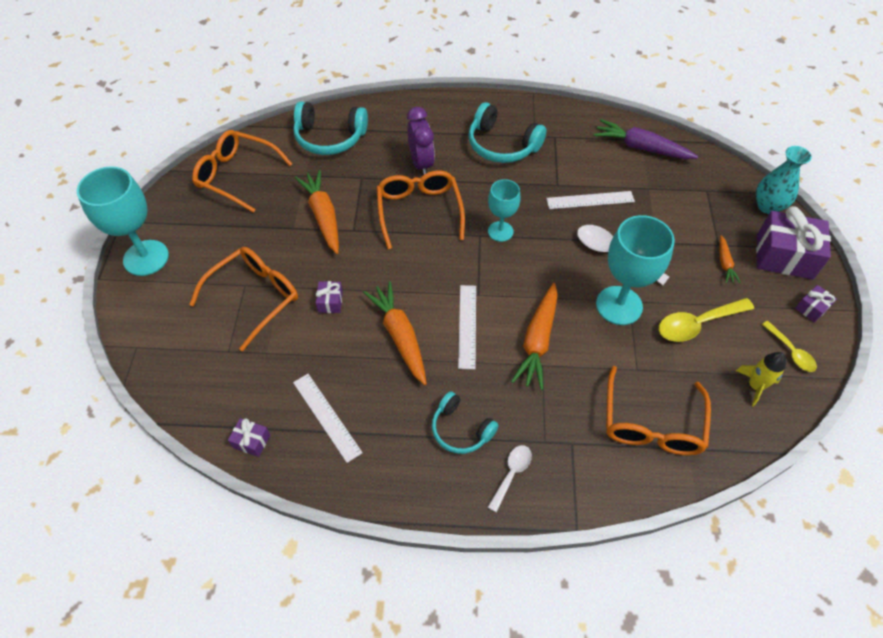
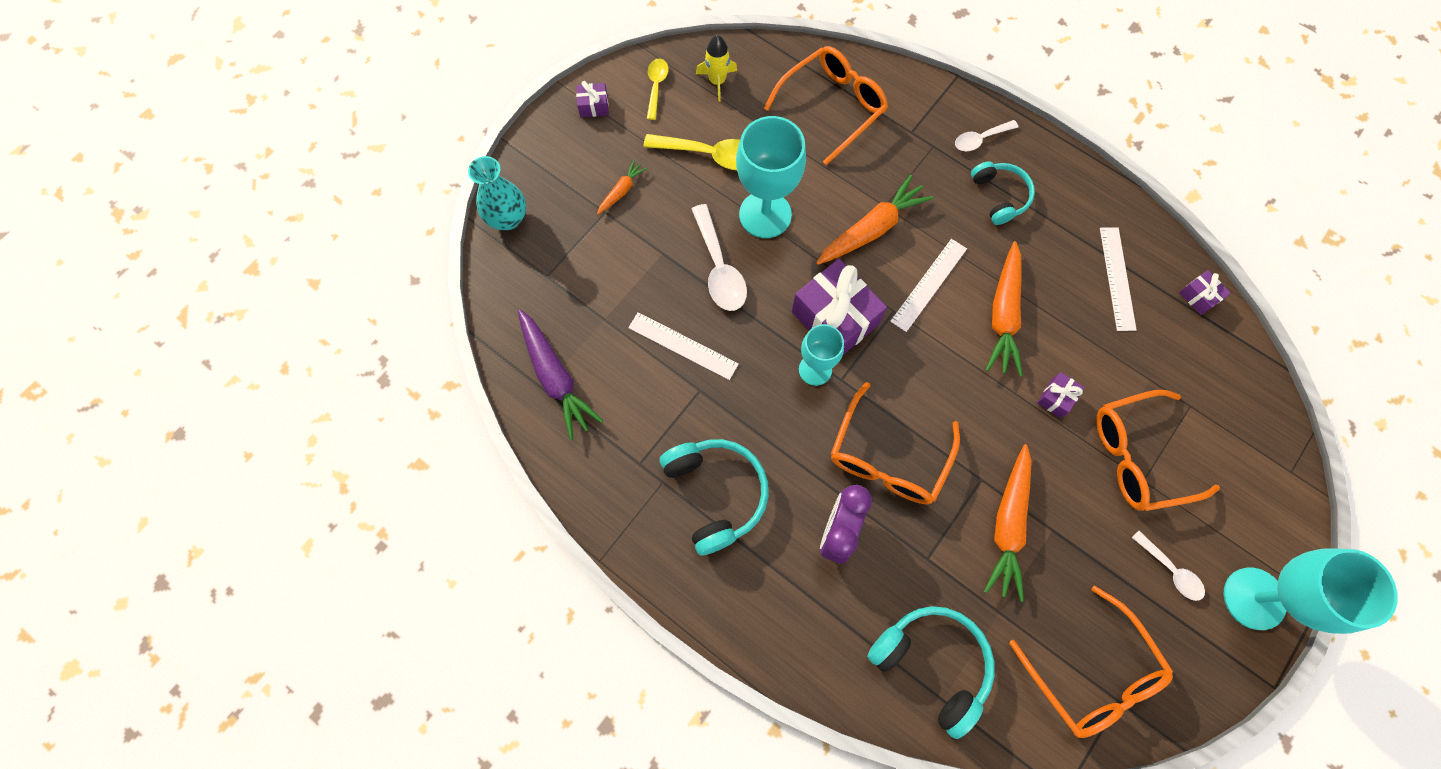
camera: 145 degrees left, 15 degrees up
(207, 245) = (1171, 571): none -> white spoon
(784, 256) = (558, 162): purple gift -> purple gift (835, 318)

